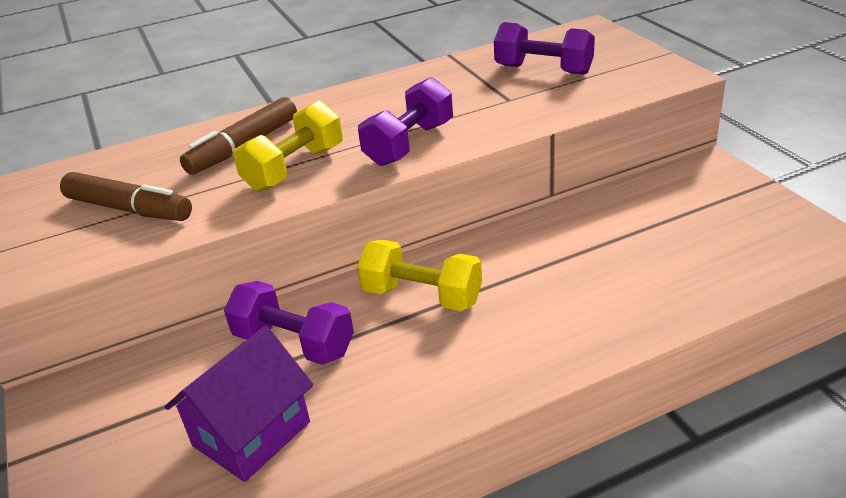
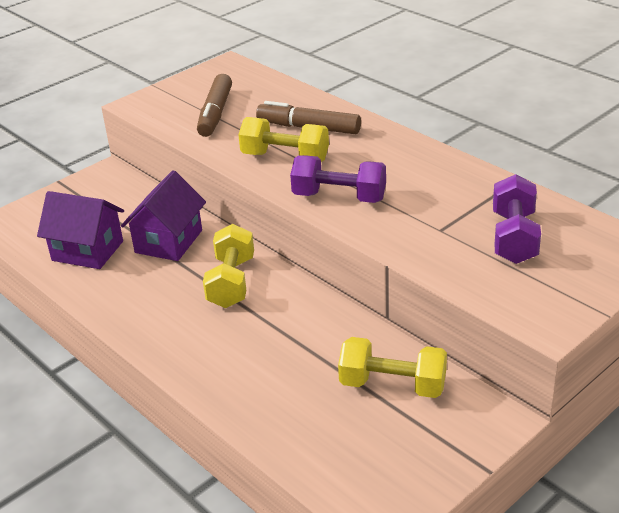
camera: 70 degrees right, 0 degrees up
(294, 343) = (168, 241): purple dumbbell -> purple house
(649, 211) = (392, 385): none -> yellow dumbbell

